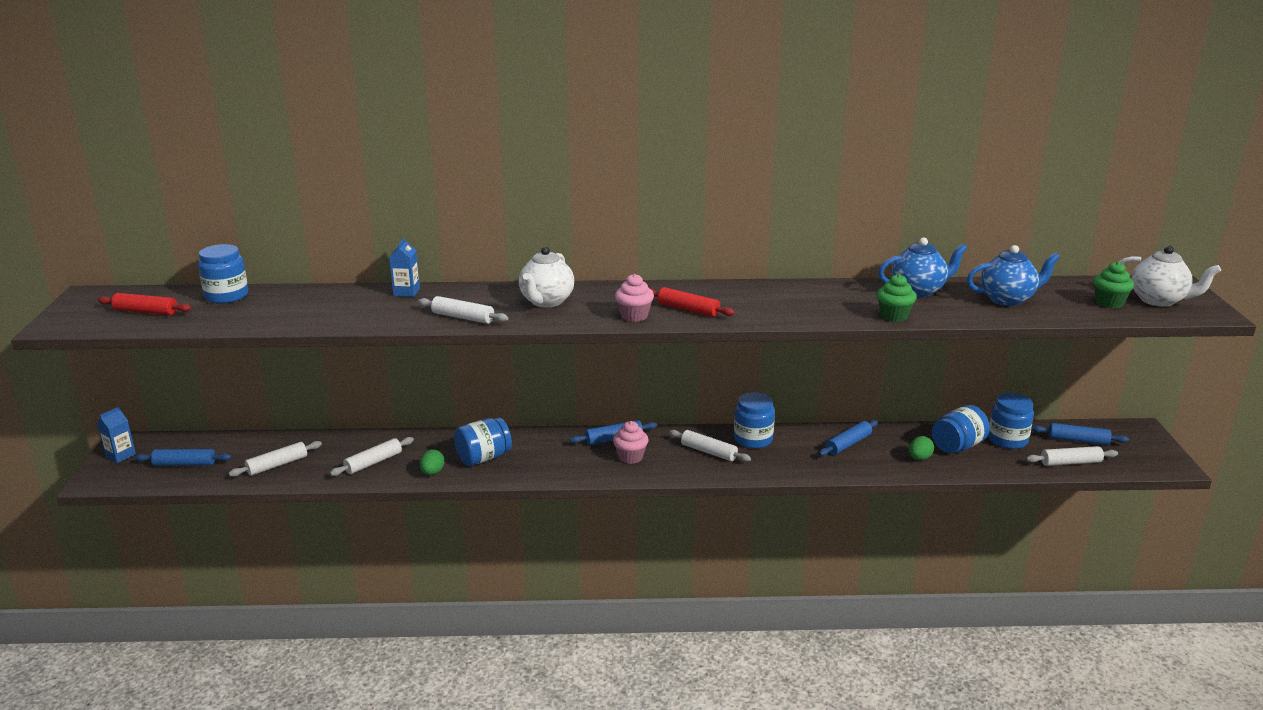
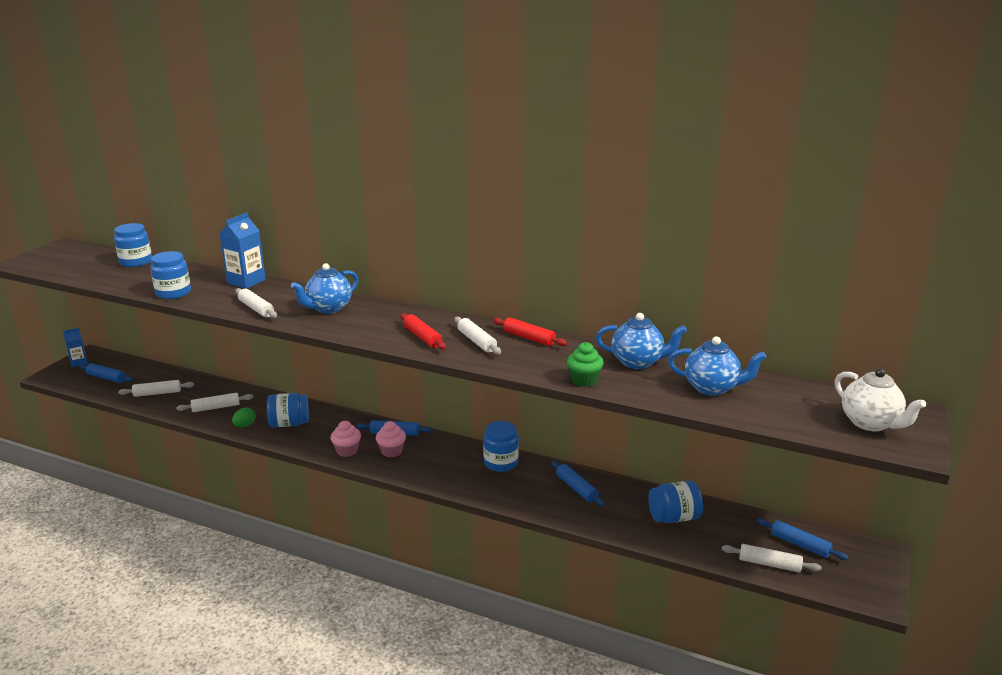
camera: 25 degrees right, 0 degrees up
(146, 312) = (77, 263): red rolling pin -> red rolling pin (529, 338)
(406, 292) = (246, 281): blue carton -> blue carton, size x1.59
(546, 302) = (328, 308): white teapot -> blue teapot
(634, 316) = (375, 334): pink cupcake -> pink cupcake (347, 451)
(709, 452) = (455, 463): white rolling pin -> white rolling pin (477, 341)
(848, 444) = (576, 488): blue rolling pin -> blue rolling pin turned 75 degrees clockwise
(919, 458) = (626, 518): green egg -> none
(1007, 440) = (728, 525): blue jar -> blue jar (173, 293)
(1109, 303) = (812, 414): green cupcake -> none

